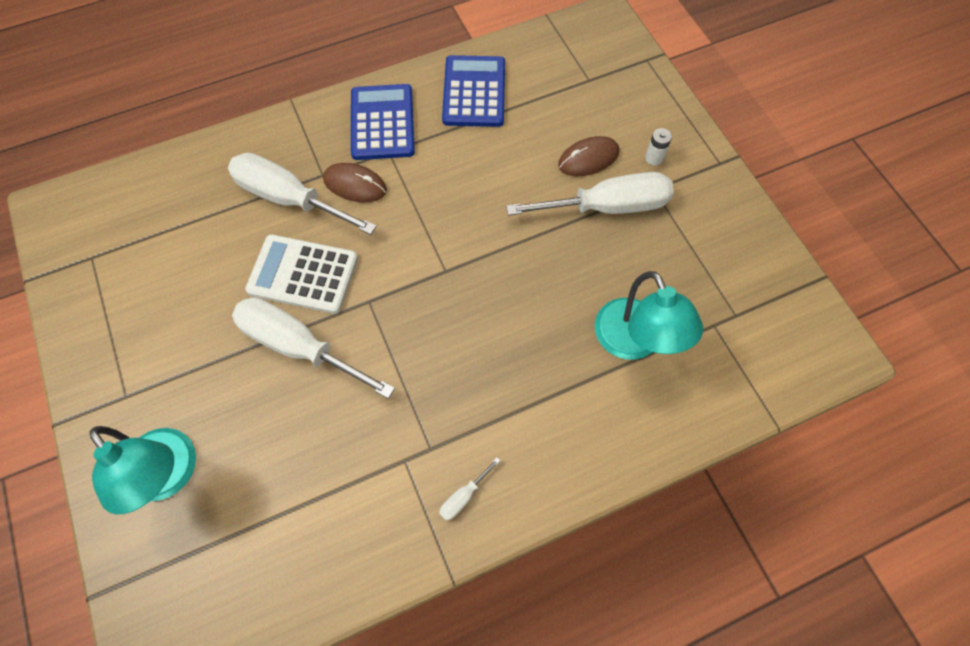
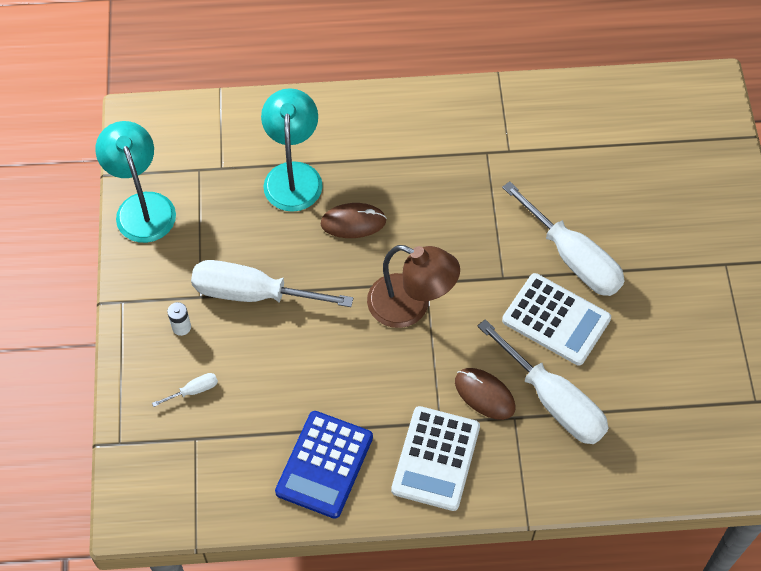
camera: 160 degrees left, 5 degrees down
(168, 477) = (693, 194): turquoise lamp -> turquoise lamp (142, 206)
(382, 123) = (436, 458): blue calculator -> white calculator
(452, 242) = (410, 306): none -> brown lamp
(463, 496) = (473, 115): white screwdriver -> white screwdriver (194, 390)
(588, 159) = (244, 347): brown mouse -> brown mouse (353, 222)

